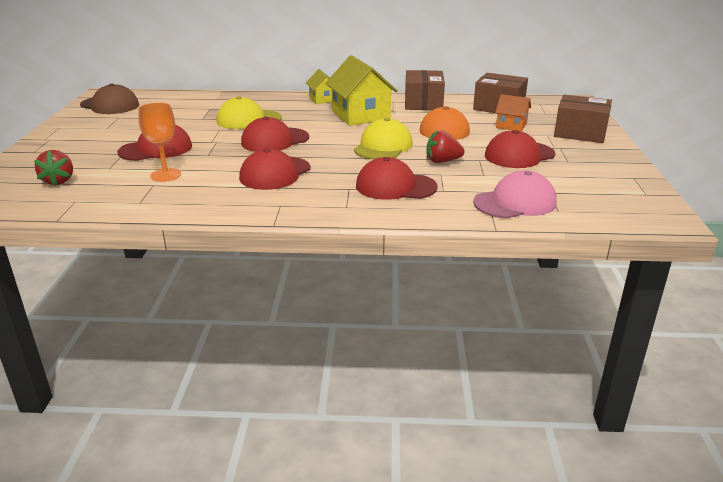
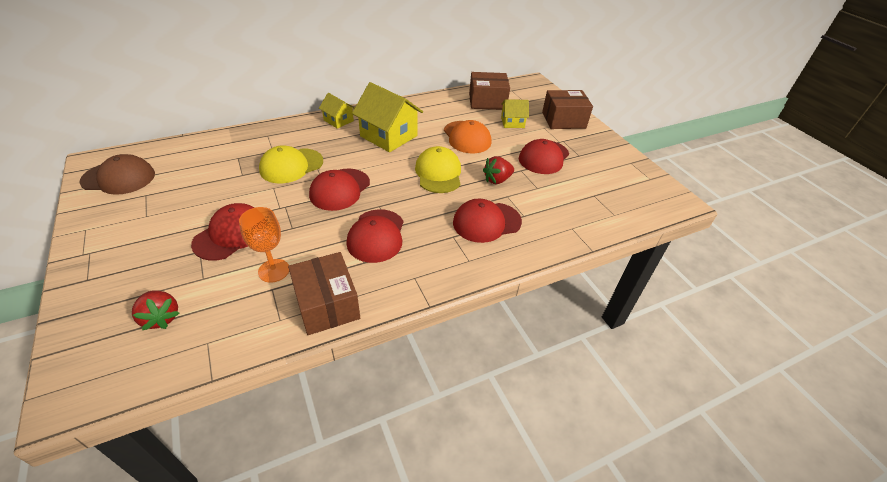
camera: 30 degrees left, 15 degrees up
(423, 103) = (427, 108): brown box -> brown box (327, 304)
(511, 125) = (512, 122): orange house -> yellow house
(515, 202) = (581, 214): pink cap -> none

